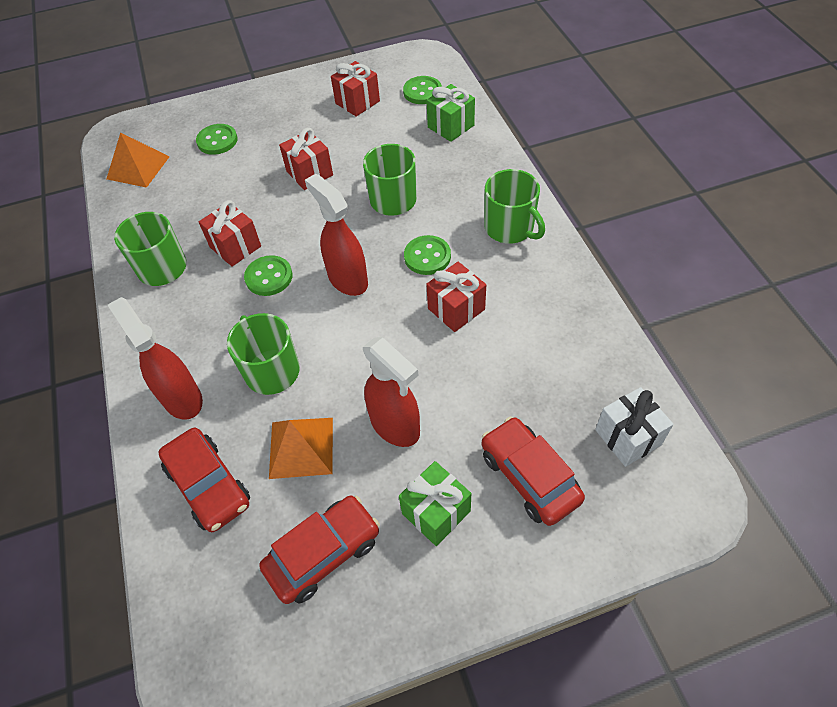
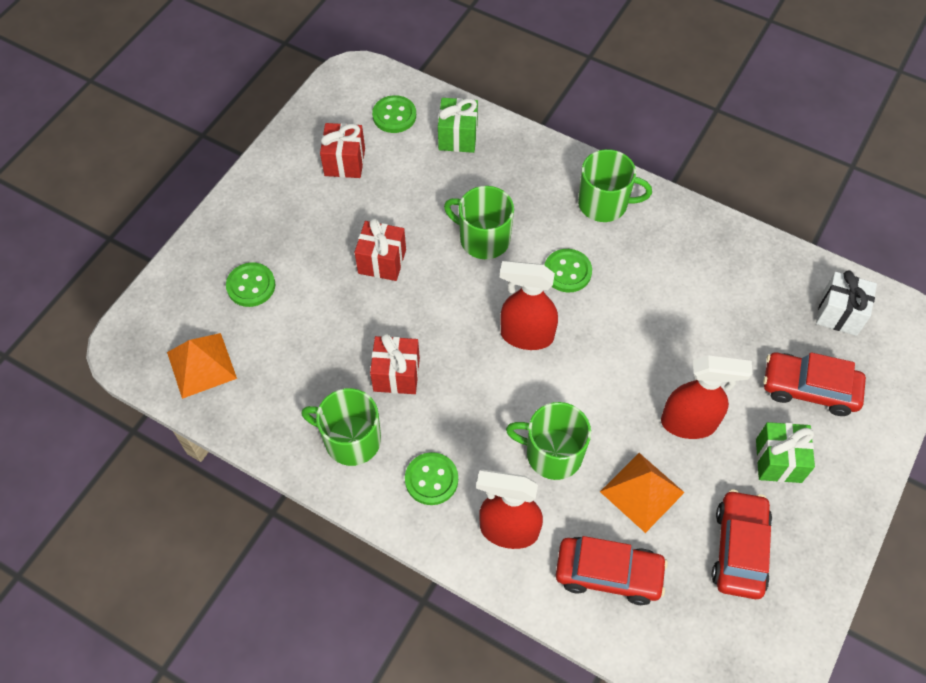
camera: 45 degrees left, 5 degrees up
(269, 277) = (458, 380): green button -> green button (431, 479)
(456, 309) = (635, 300): red gift -> none

